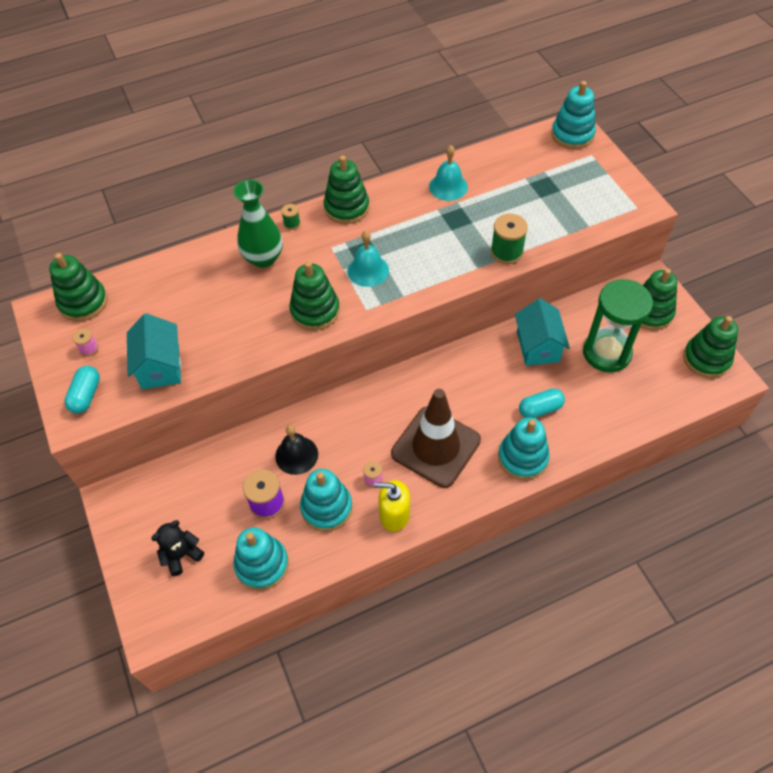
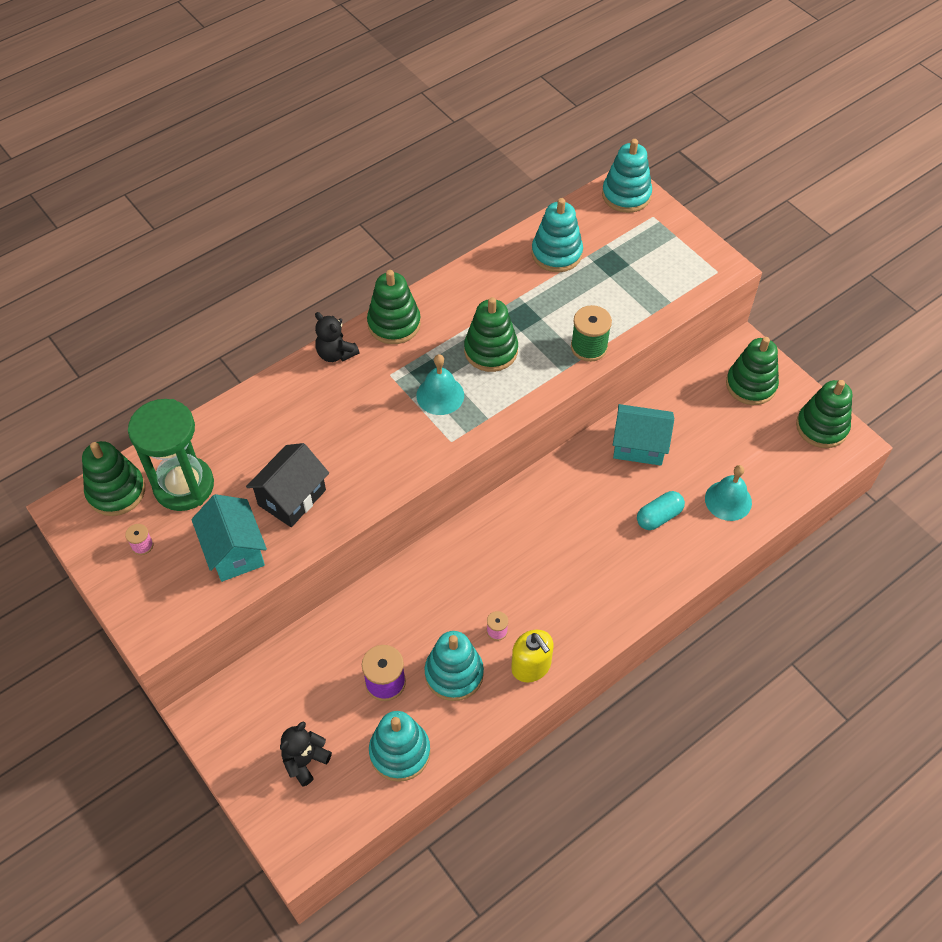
camera: 15 degrees left, 0 degrees up
(86, 395) = (157, 601): turquoise capsule -> none
(220, 332) = (292, 497): none -> black house
(263, 258) = (315, 401): green vase -> none
(292, 223) = (336, 354): green spool -> black teddy bear
(296, 455) = (403, 621): black bell -> none
(315, 311) = (393, 453): green stacking toy -> green stacking toy (491, 351)
(394, 515) = (531, 666): yellow soap dispenser -> yellow soap dispenser turned 120 degrees counterclockwise
(435, 447) = (556, 581): brown traffic cone -> none
(448, 186) = (503, 279): turquoise bell -> turquoise bell (728, 500)
(522, 458) = (653, 575): turquoise stacking toy -> turquoise stacking toy (556, 253)
(538, 346) = (639, 446): turquoise house -> turquoise house turned 60 degrees counterclockwise
(606, 353) = (715, 439): green hourglass -> green hourglass (184, 486)

